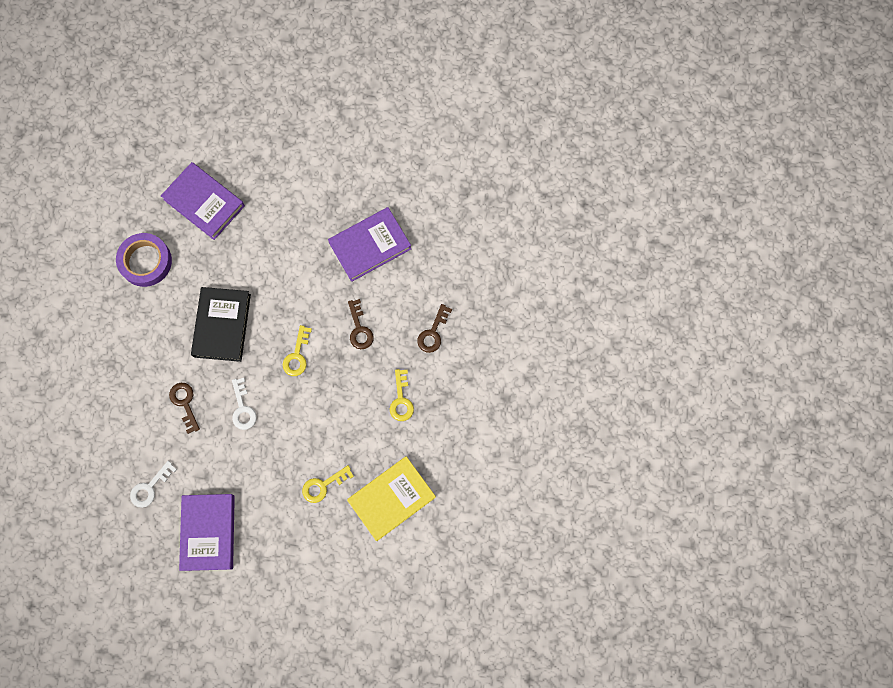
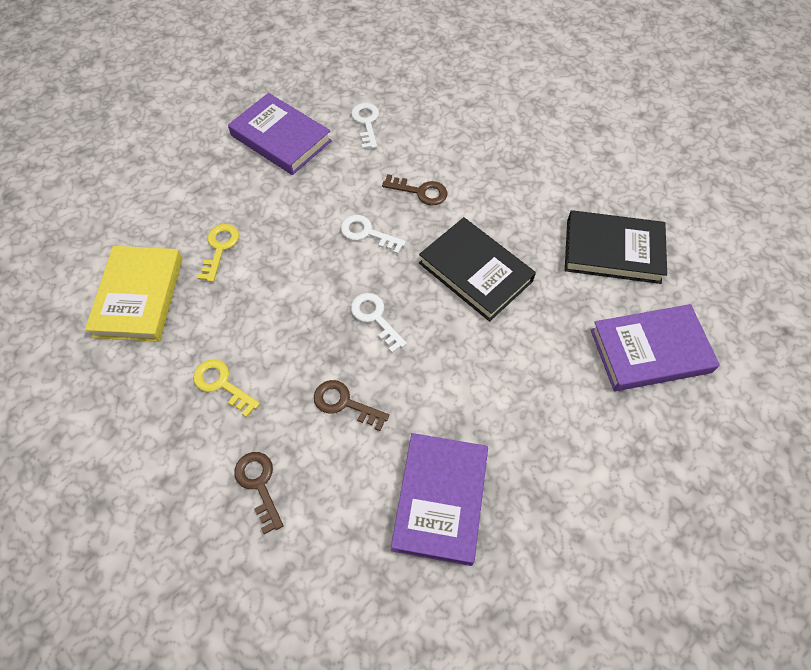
camera: 130 degrees right, 15 degrees down
(145, 261) = (612, 250): purple tape -> black book
(297, 355) = (375, 318): yellow key -> white key

